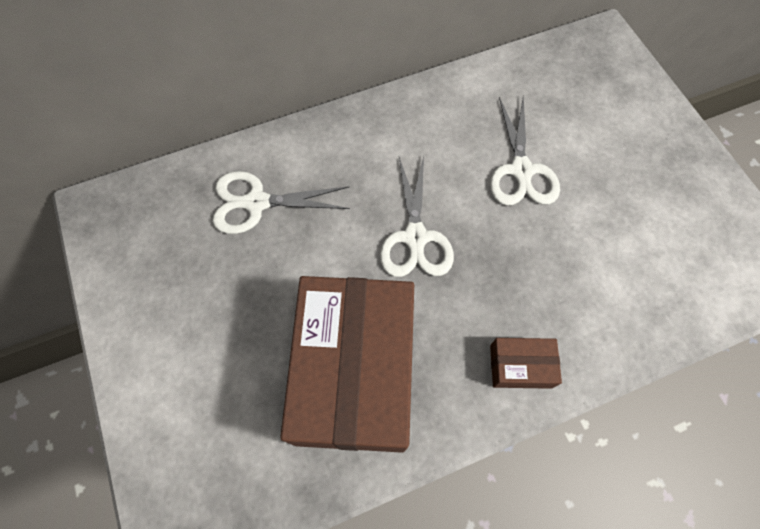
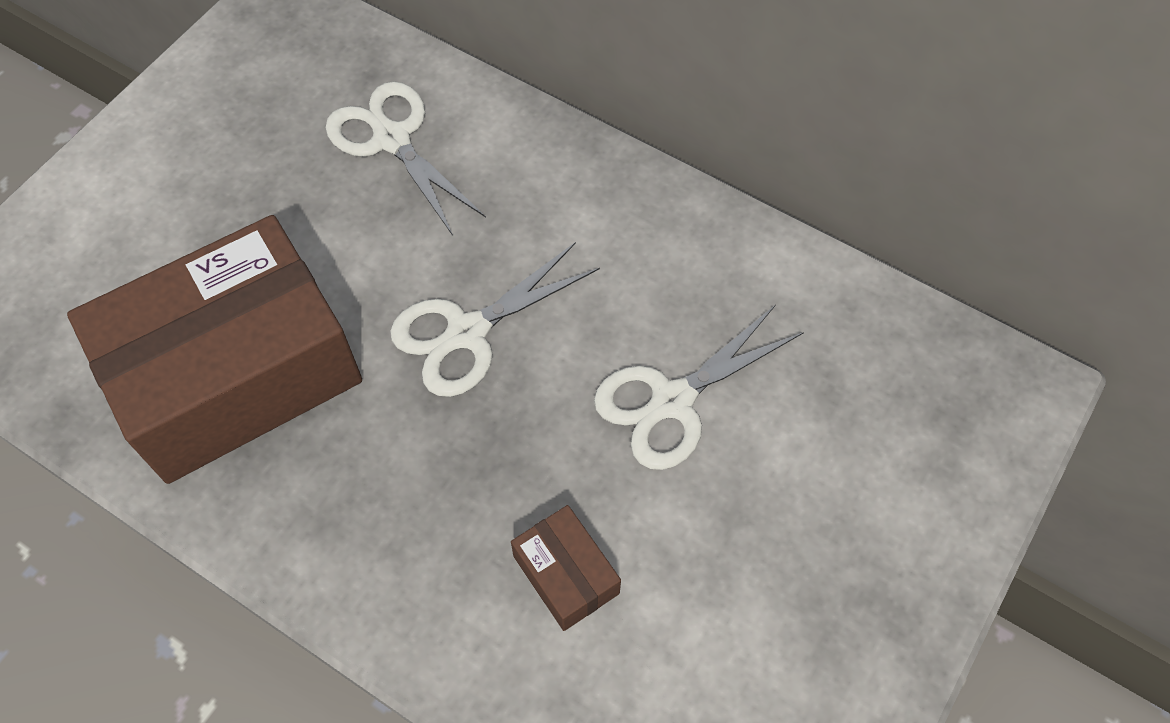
camera: 55 degrees right, 5 degrees down
(520, 366) = (363, 559): brown box -> brown box (566, 574)

